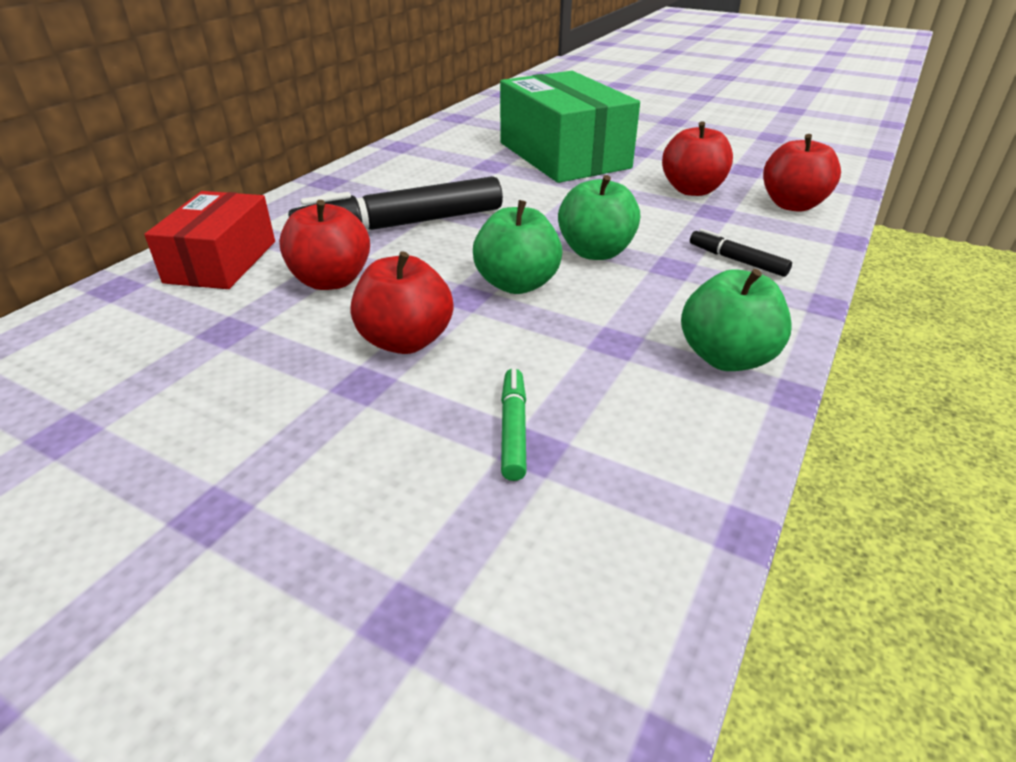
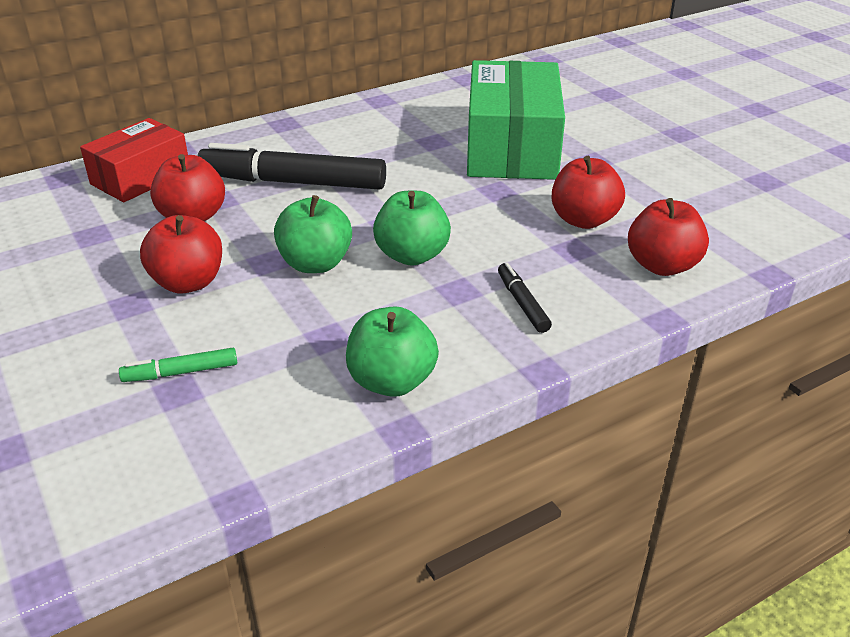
camera: 30 degrees right, 0 degrees up
(513, 429) = (181, 372): green marker -> green marker turned 135 degrees counterclockwise

